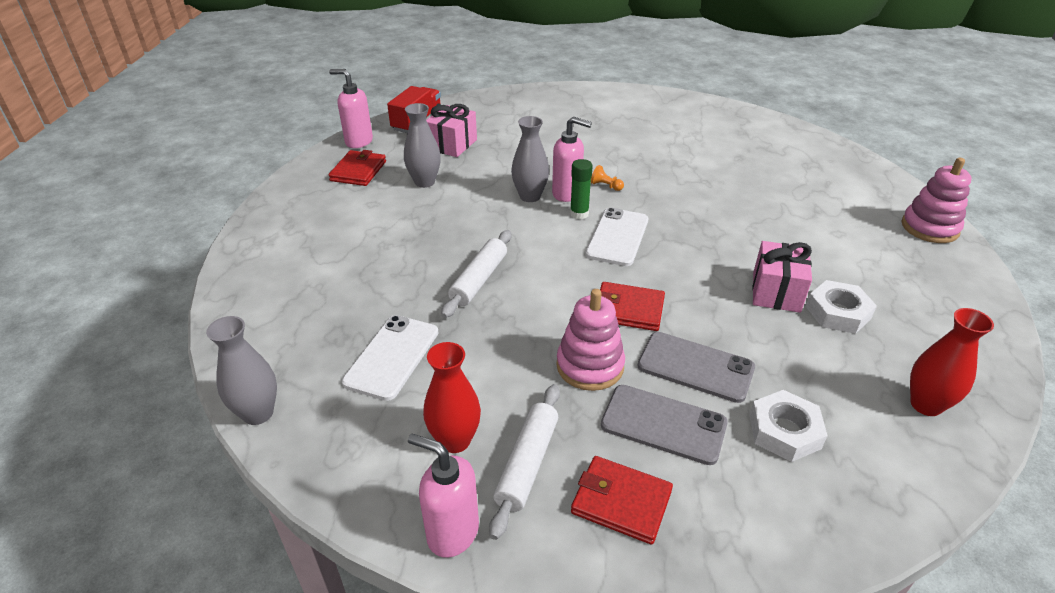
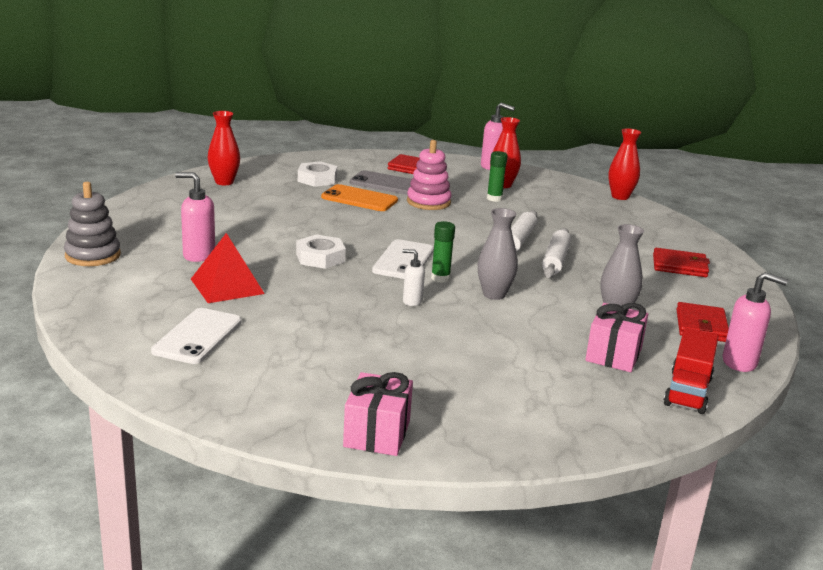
camera: 175 degrees right, 15 degrees down
(258, 413) = (620, 197): grey vase -> red vase
(392, 357) = (559, 210): white phone -> white phone (198, 336)
(483, 386) = (494, 198): none -> green glue stick
(527, 464) = (461, 178): white rolling pin -> white rolling pin (555, 260)
(567, 193) = (454, 296): pink soap dispenser -> pink soap dispenser (198, 255)
(605, 186) = (412, 301): orange pawn -> white soap dispenser
(628, 309) = (399, 222): red wallet -> red wallet (679, 266)
(695, 367) = (359, 199): grey phone -> orange phone
(773, 195) = (227, 286): none -> red pyramid
(776, 292) = (280, 225): pink gift -> pink gift (377, 434)
(838, 312) = (241, 214): white nut -> white nut (320, 257)
(929, 228) = (93, 255): pink stacking toy -> grey stacking toy

